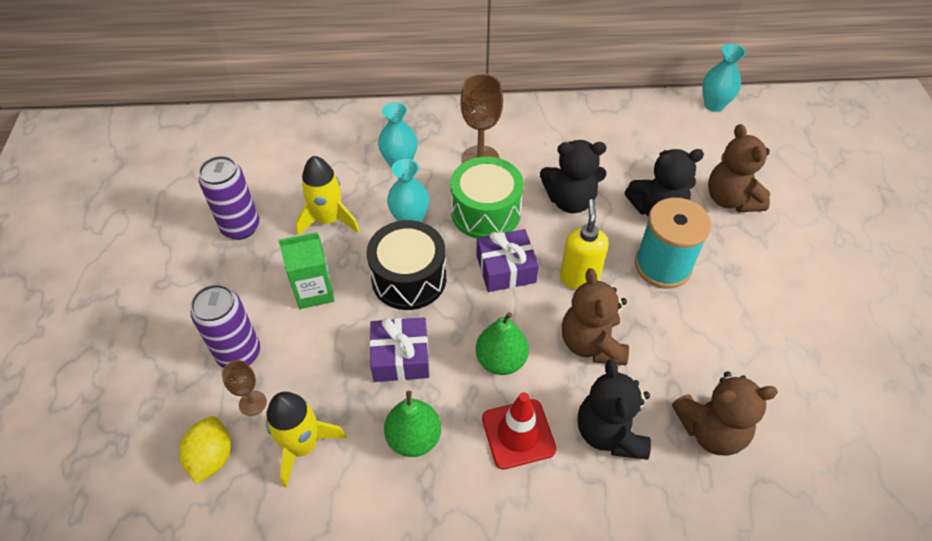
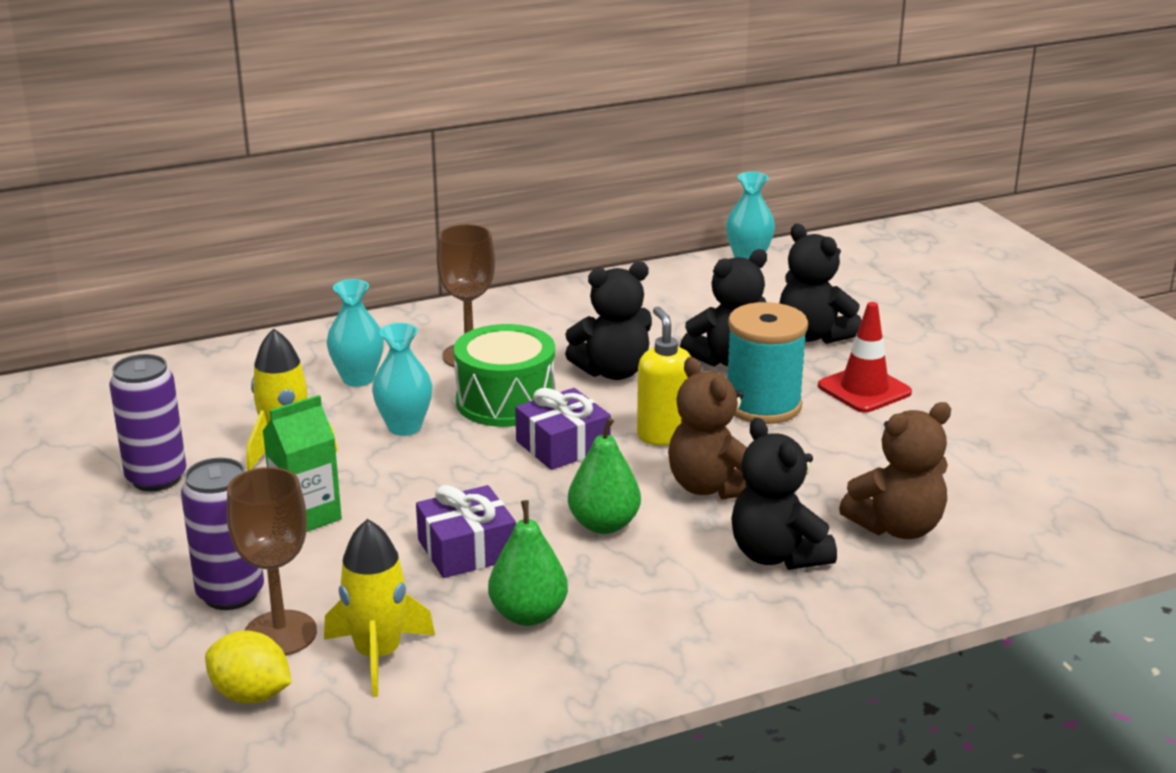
camera: 20 degrees left, 25 degrees down
(212, 457) = (251, 695): yellow lemon -> yellow lemon turned 45 degrees counterclockwise
(252, 403) = (280, 634): brown goblet -> brown goblet, size x1.78
(409, 278) = (435, 479): black drum -> none
(518, 434) = (663, 581): red traffic cone -> red traffic cone (864, 389)
(730, 199) = (814, 335): brown teddy bear -> black teddy bear

